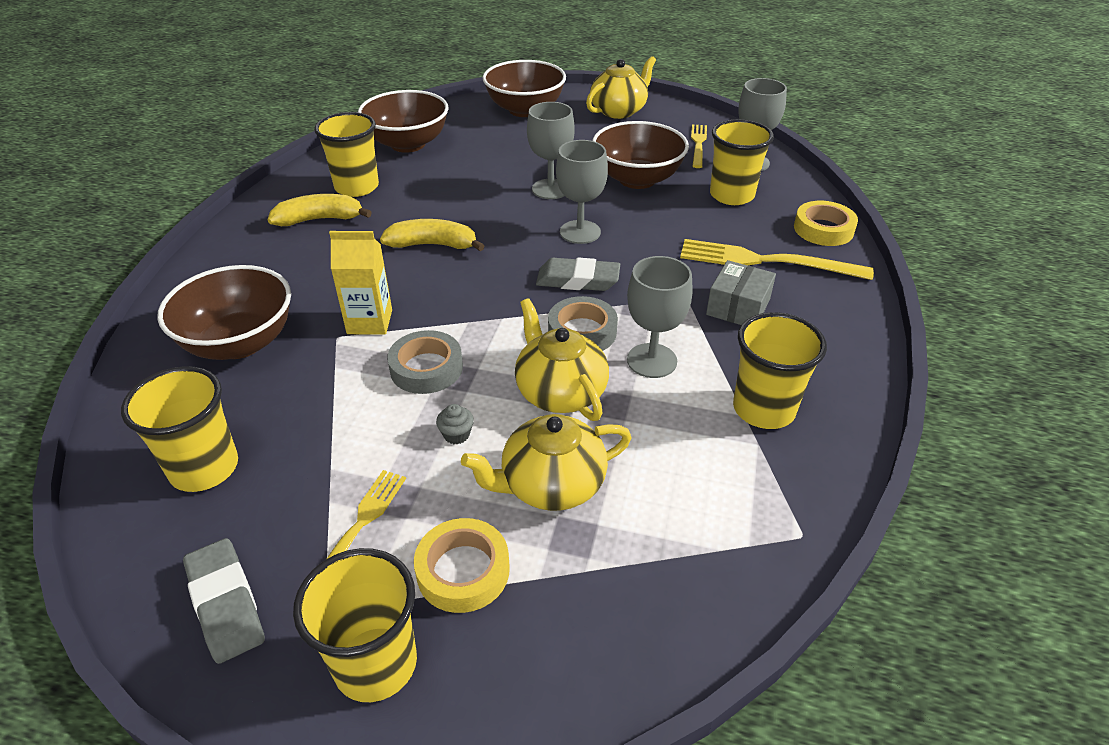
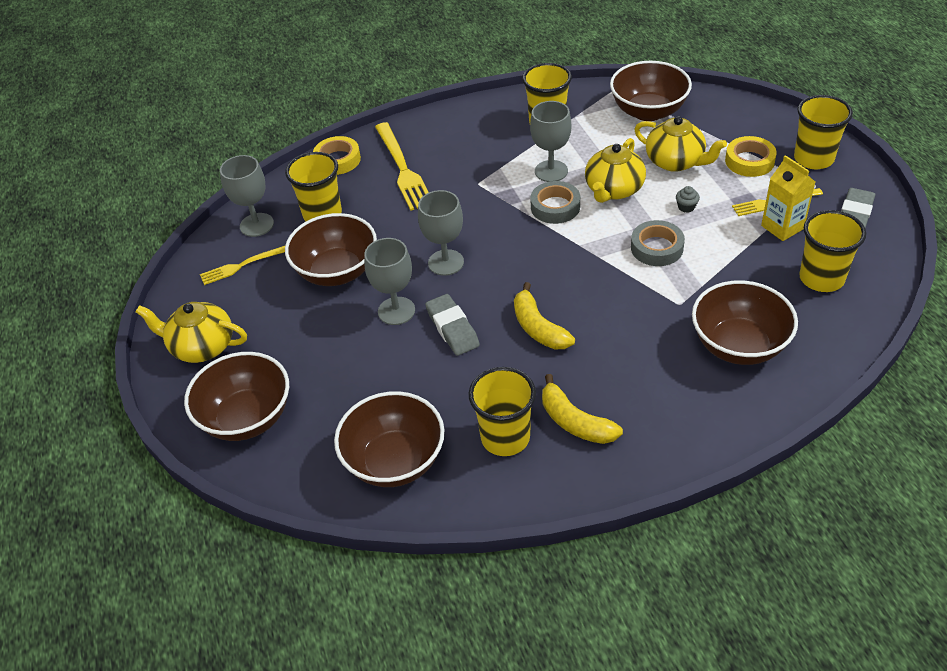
camera: 120 degrees left, 5 degrees up
(369, 322) = (650, 299): yellow carton -> yellow carton (782, 227)
(578, 280) = (505, 234): grey eraser -> grey eraser (452, 328)
(701, 535) = (648, 111): none -> brown bowl
(738, 307) = (466, 161): grey box -> none

